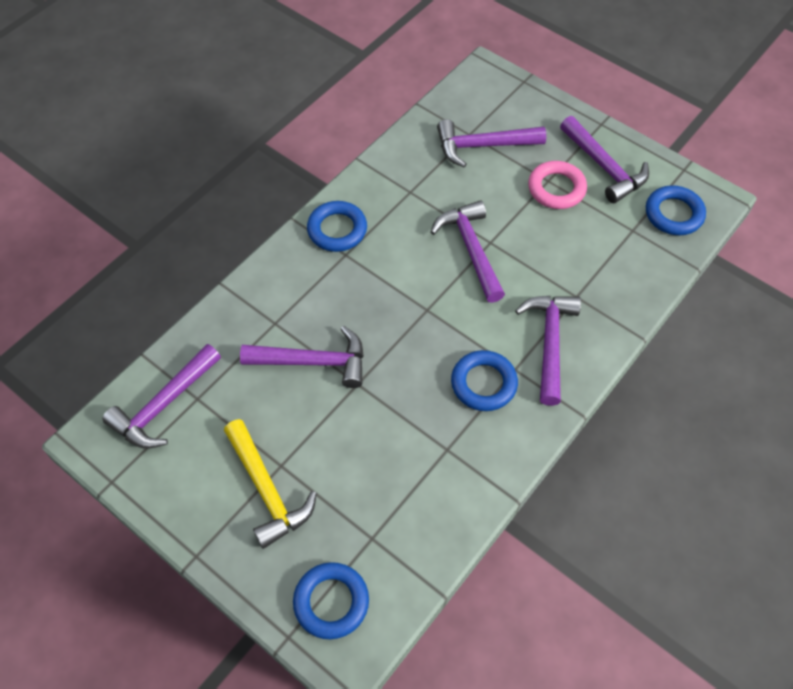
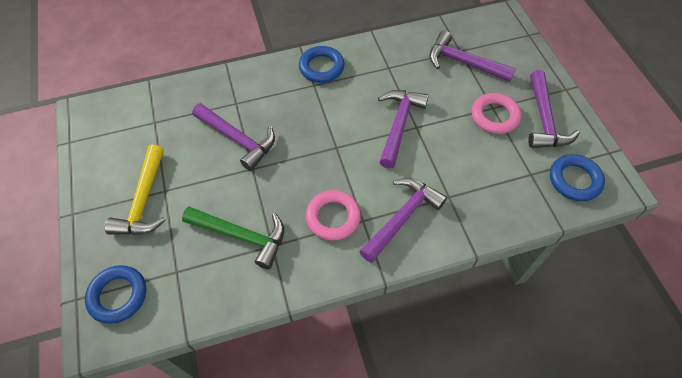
camera: 35 degrees right, 0 degrees up
(164, 404) = (134, 115): purple hammer -> none
(407, 459) = (241, 236): none -> green hammer
(483, 383) = (333, 217): blue ring -> pink ring

